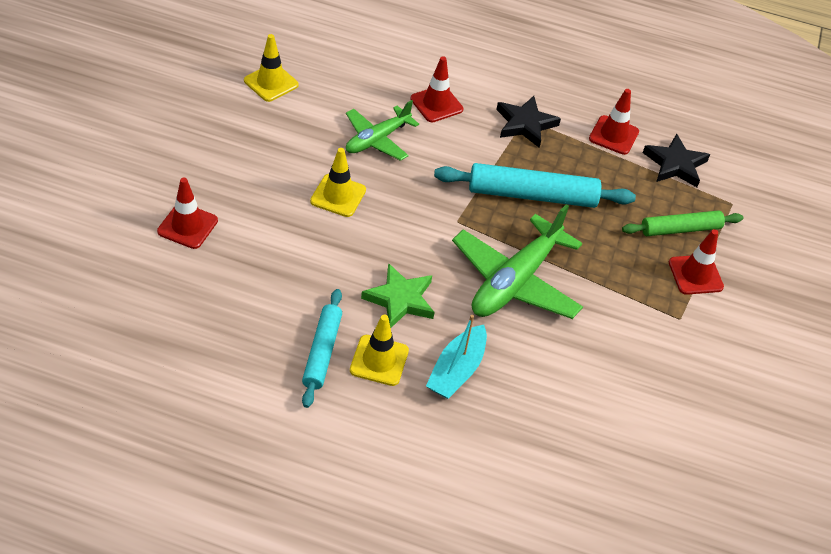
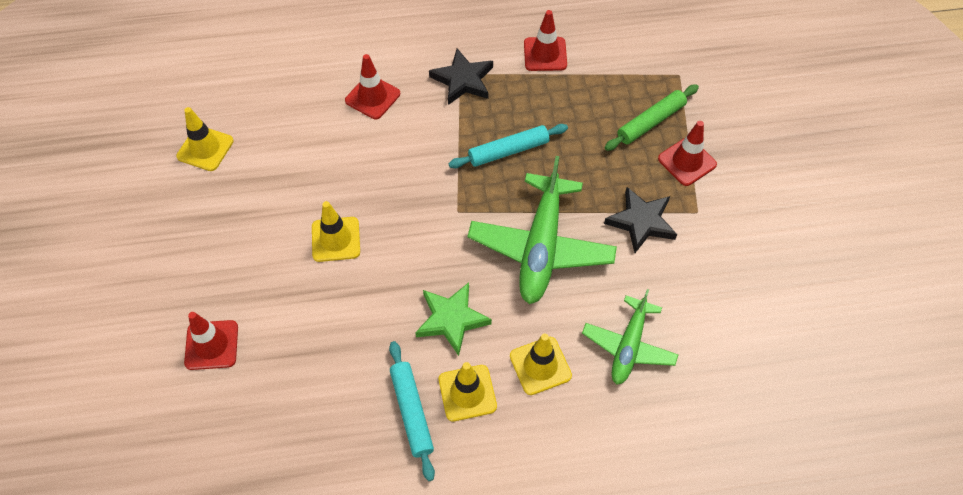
camera: 20 degrees left, 10 degrees up
(377, 139) = (339, 161): green plane -> green plane (628, 346)
(456, 370) = (540, 366): turquoise boat -> yellow traffic cone
(532, 195) = (508, 151): turquoise rolling pin -> turquoise rolling pin, size x0.63
(675, 164) = (612, 58): black star -> black star (641, 222)

